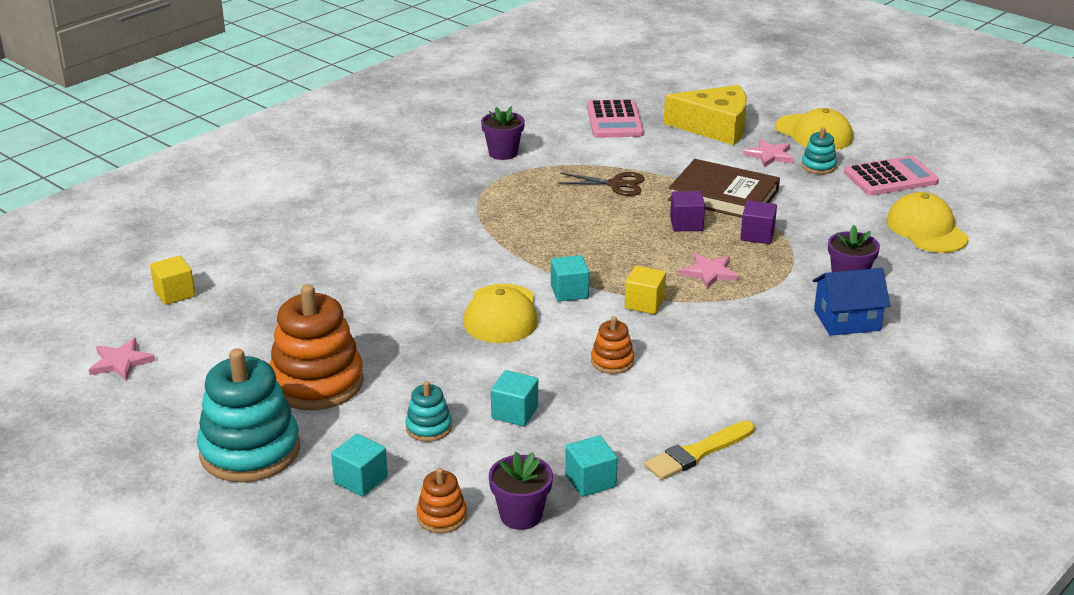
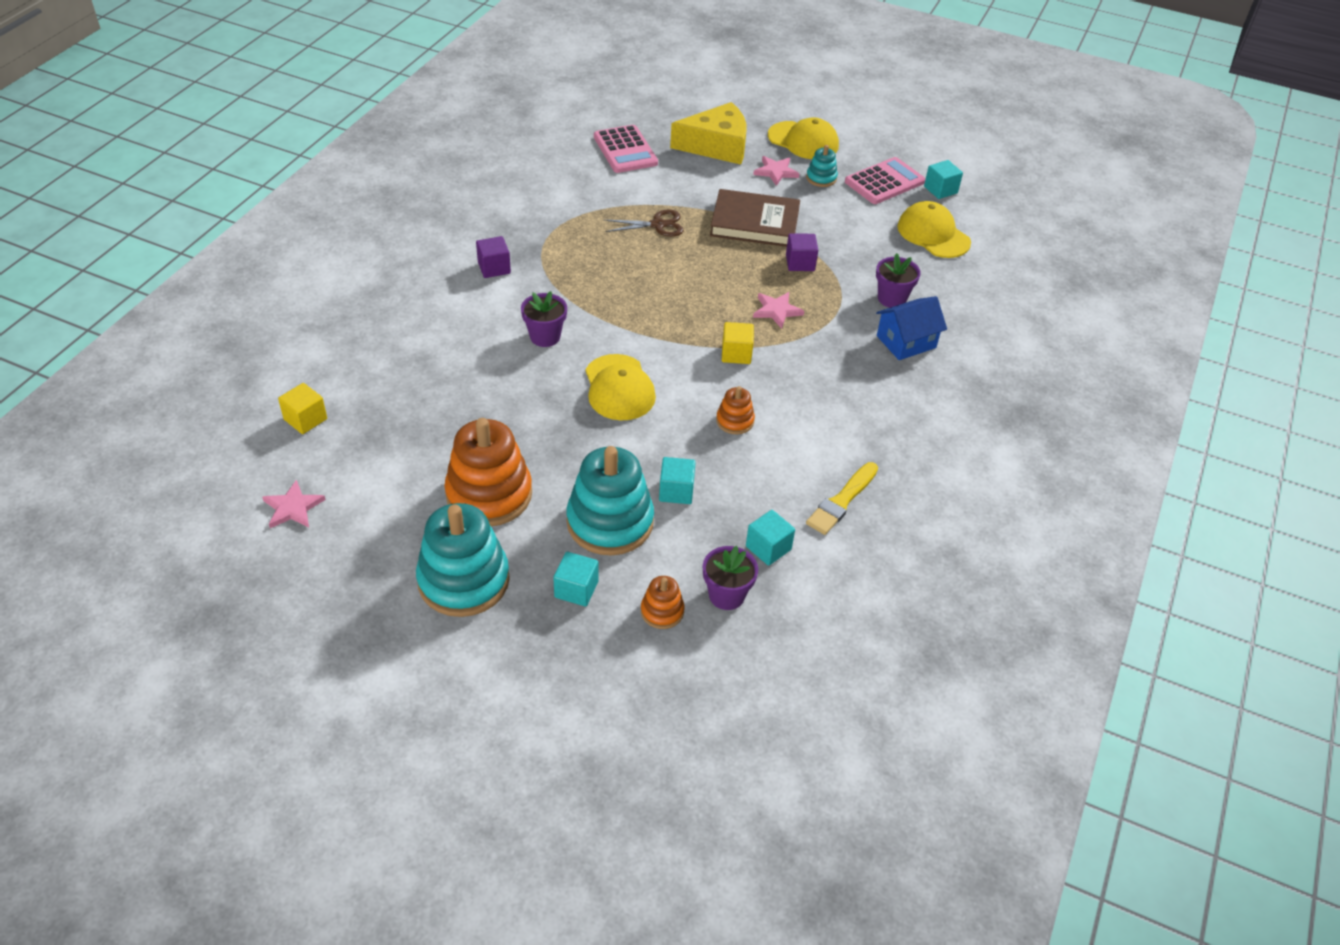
camera: 20 degrees left, 15 degrees up
(428, 427) = (610, 522): turquoise stacking toy -> turquoise stacking toy, size x2.11
(503, 153) = (540, 203): purple flower pot -> purple flower pot (545, 336)
(569, 292) = (667, 352): turquoise cube -> turquoise cube (940, 190)
(686, 224) = (736, 260): purple cube -> purple cube (494, 268)

